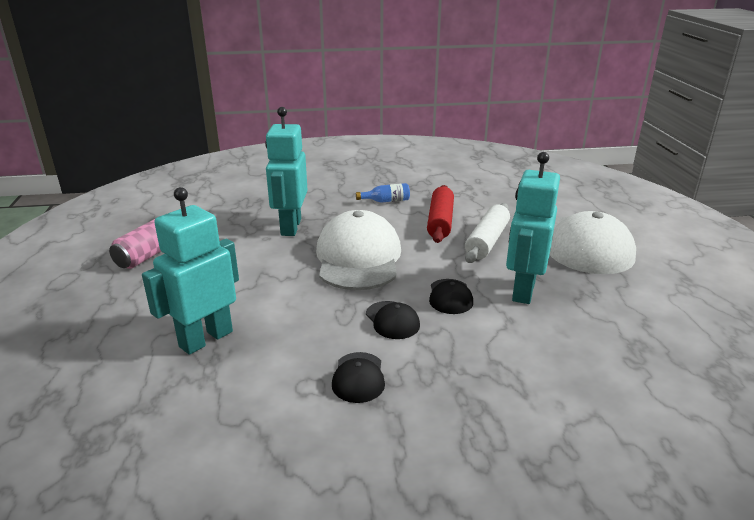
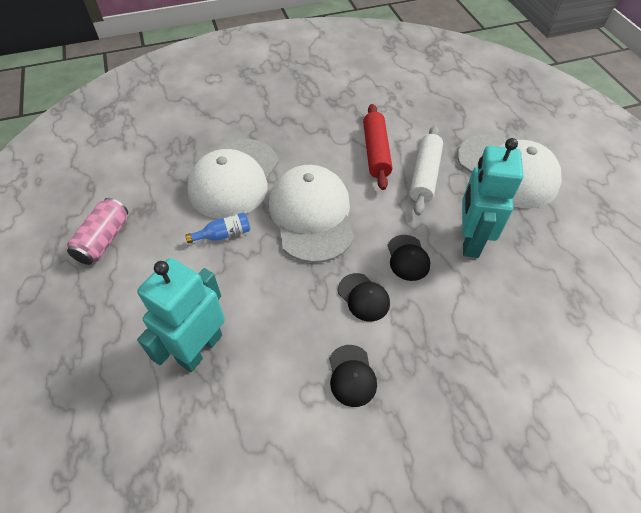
camera: 10 degrees left, 25 degrees up
(290, 227) = (234, 178): turquoise robot -> white cap
(386, 201) = (317, 127): blue bottle -> blue bottle (224, 234)

